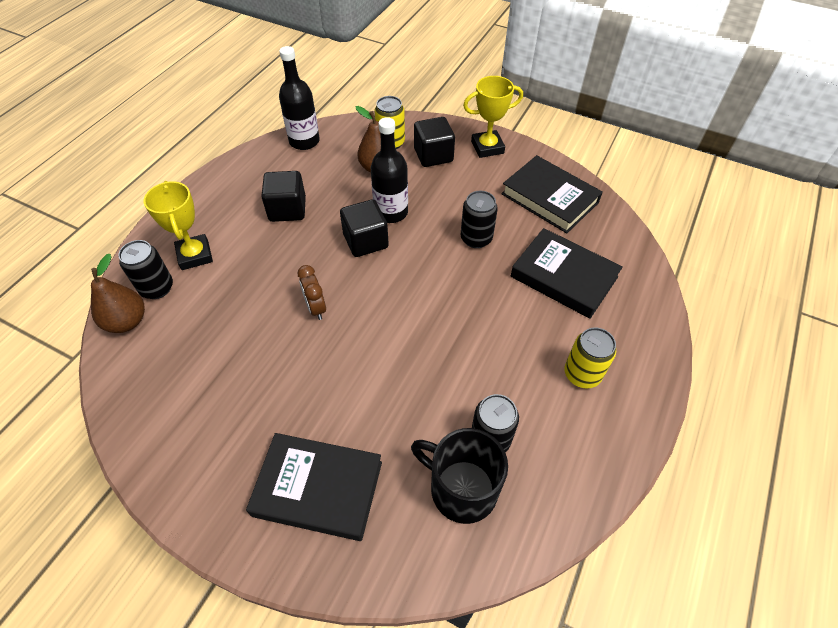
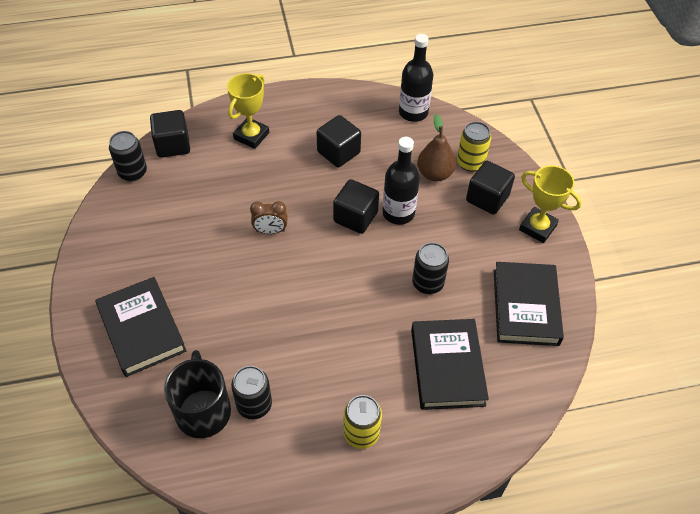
camera: 50 degrees right, 0 degrees up
(127, 321) = (173, 145): brown pear -> black cube
(157, 288) = (209, 138): black can -> black can (133, 172)
(316, 308) = (270, 231): brown clock -> brown clock turned 120 degrees counterclockwise

